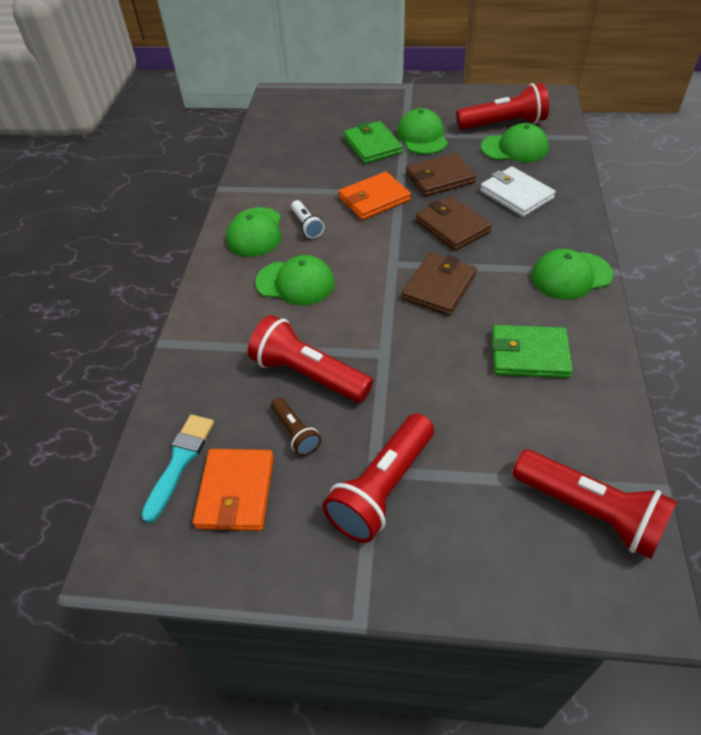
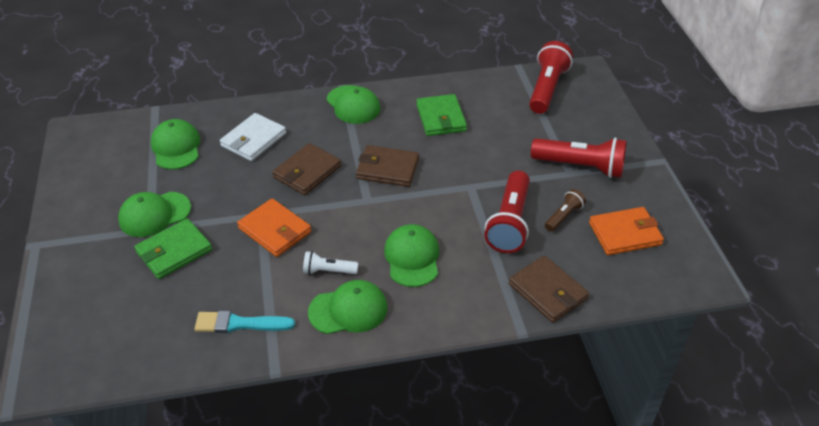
camera: 110 degrees left, 5 degrees down
(180, 462) = (622, 272): turquoise brush -> turquoise brush (240, 324)
(307, 226) = (328, 271): white flashlight -> white flashlight turned 135 degrees counterclockwise
(440, 178) = (233, 190): brown wallet -> brown wallet (547, 291)
(504, 124) = (130, 158): red flashlight -> none

